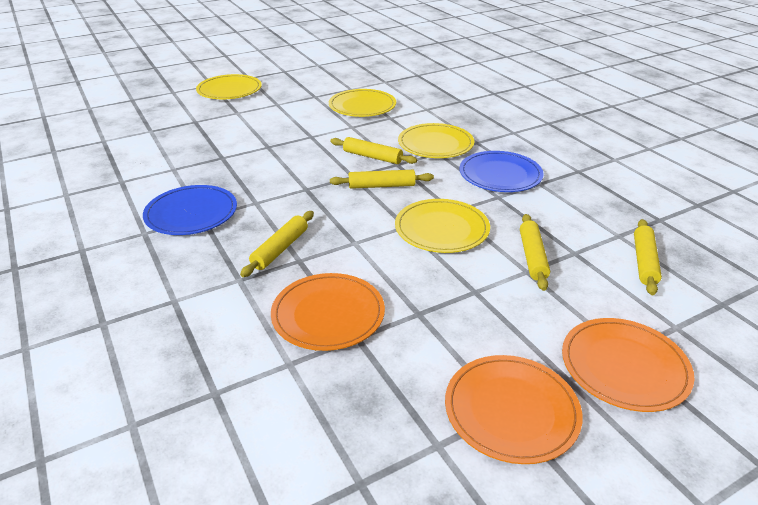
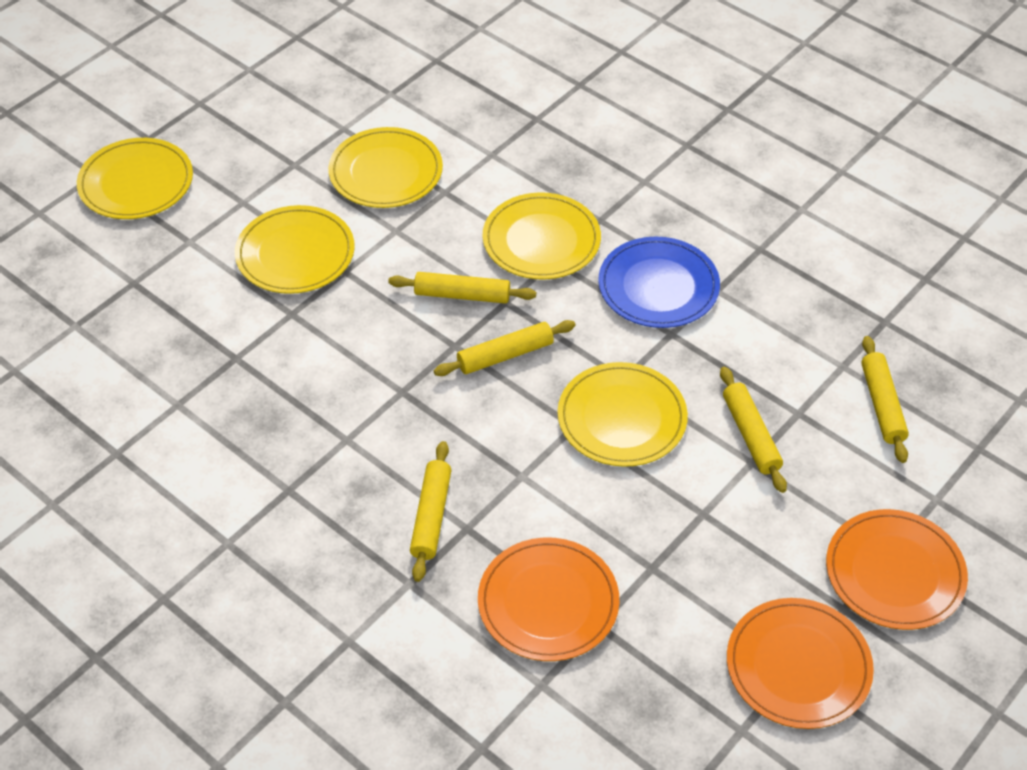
camera: 20 degrees left, 15 degrees up
(191, 213) = (268, 487): blue plate -> none
(289, 126) = (295, 253): none -> yellow plate

